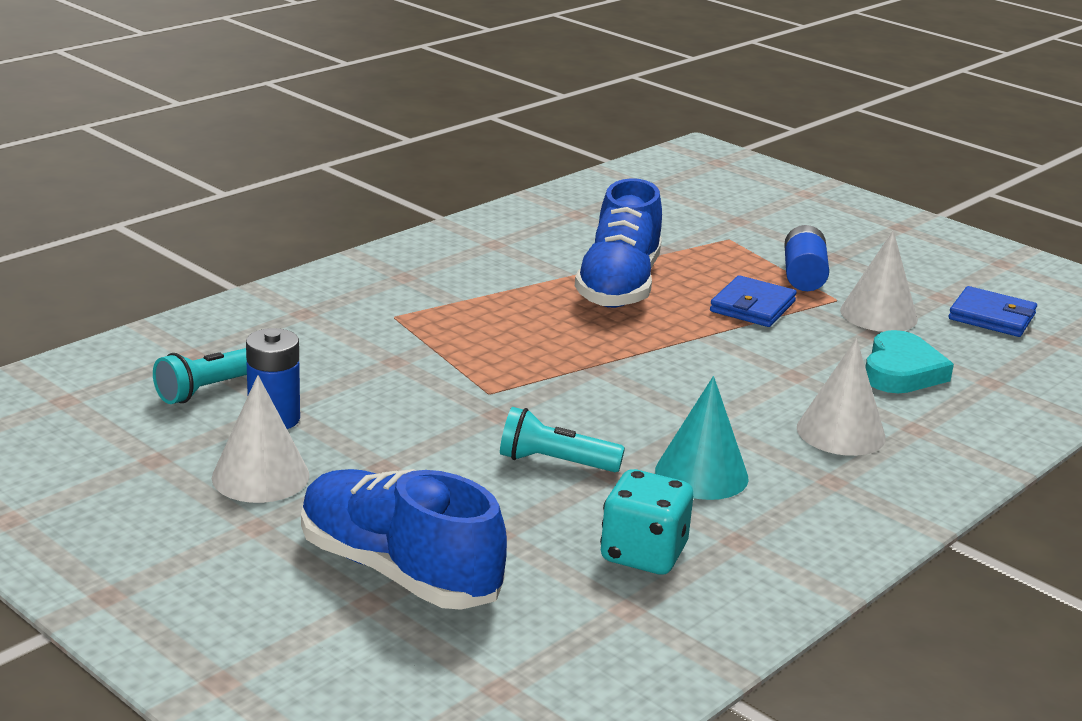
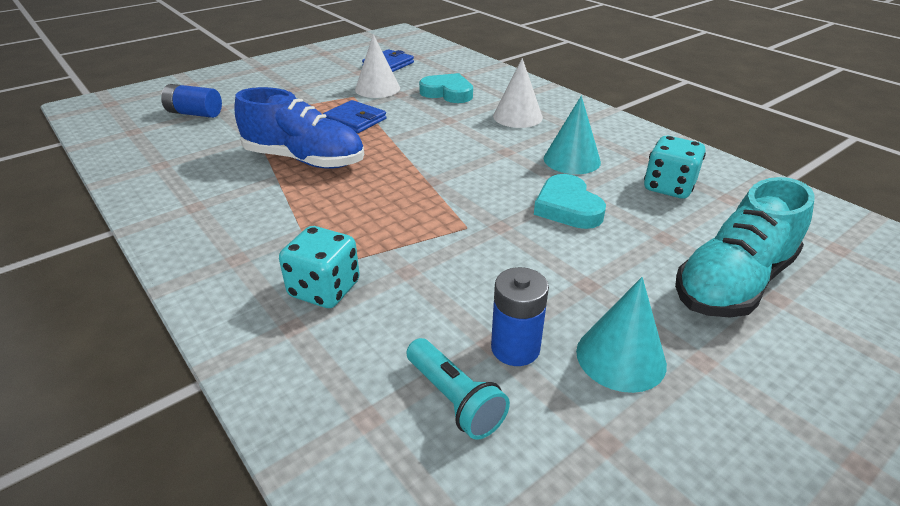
camera: 80 degrees left, 10 degrees up
(260, 476) = (620, 357): white cone -> turquoise cone
(358, 321) = (324, 289): none -> turquoise dice
(398, 571) = (733, 282): blue shoe -> turquoise shoe
(555, 462) = (567, 207): turquoise flashlight -> turquoise heart
(803, 276) = (317, 100): blue battery -> blue battery (195, 113)

